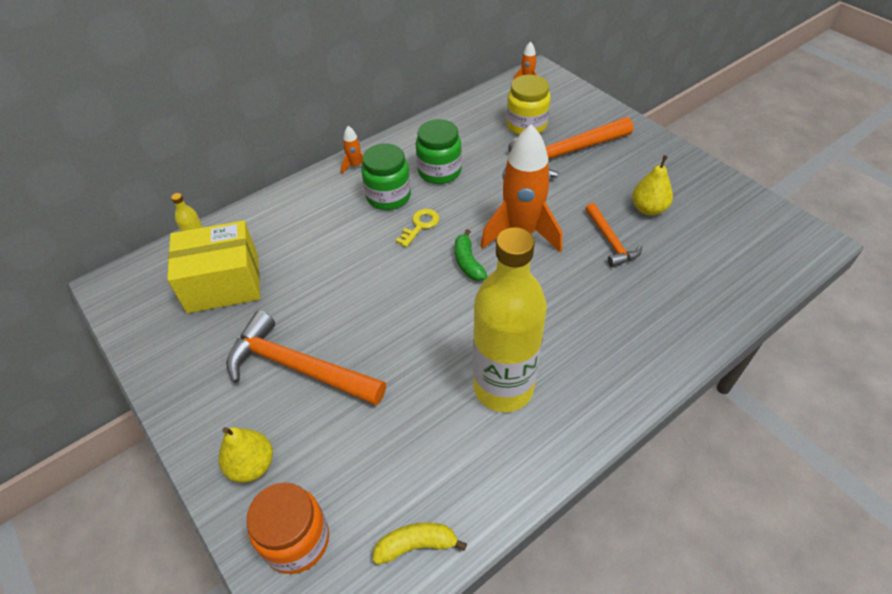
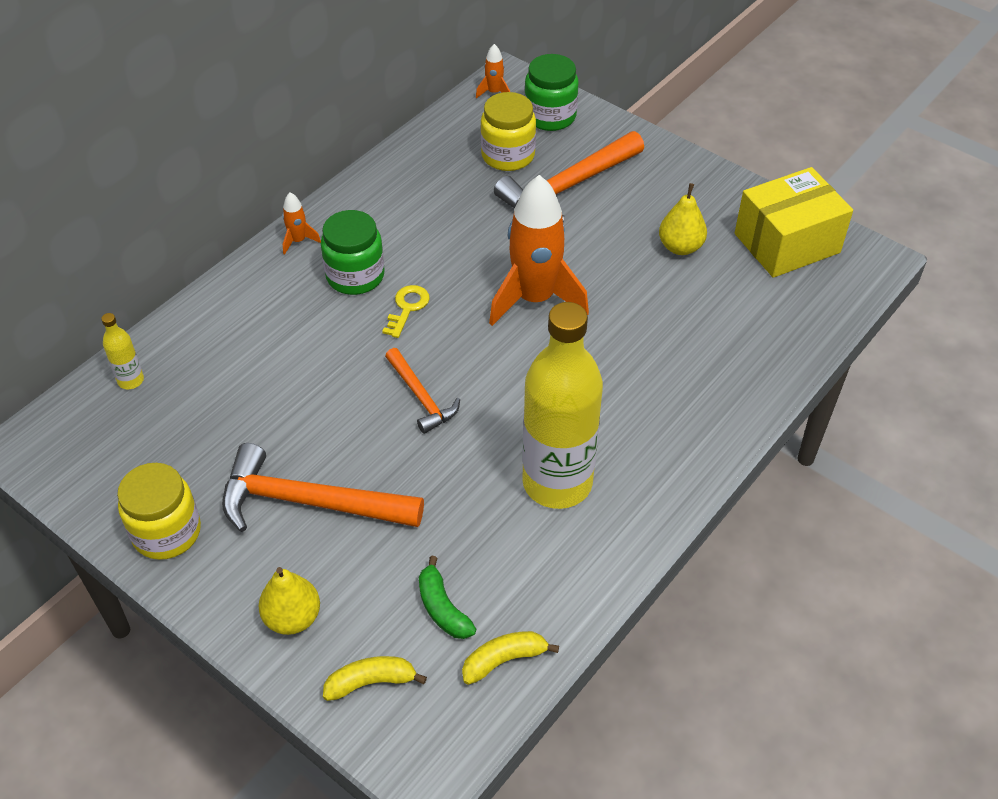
camera: 15 degrees left, 0 degrees up
(182, 372) = (166, 532): none -> yellow jar
(223, 283) = (177, 419): yellow box -> yellow box (787, 243)
(296, 540) = (371, 682): orange jar -> yellow banana
(439, 171) = (412, 233): green jar -> green jar (550, 116)
(467, 262) = (479, 345): green banana -> green banana (442, 608)
(610, 241) = (643, 294): orange hammer -> orange hammer (421, 397)

